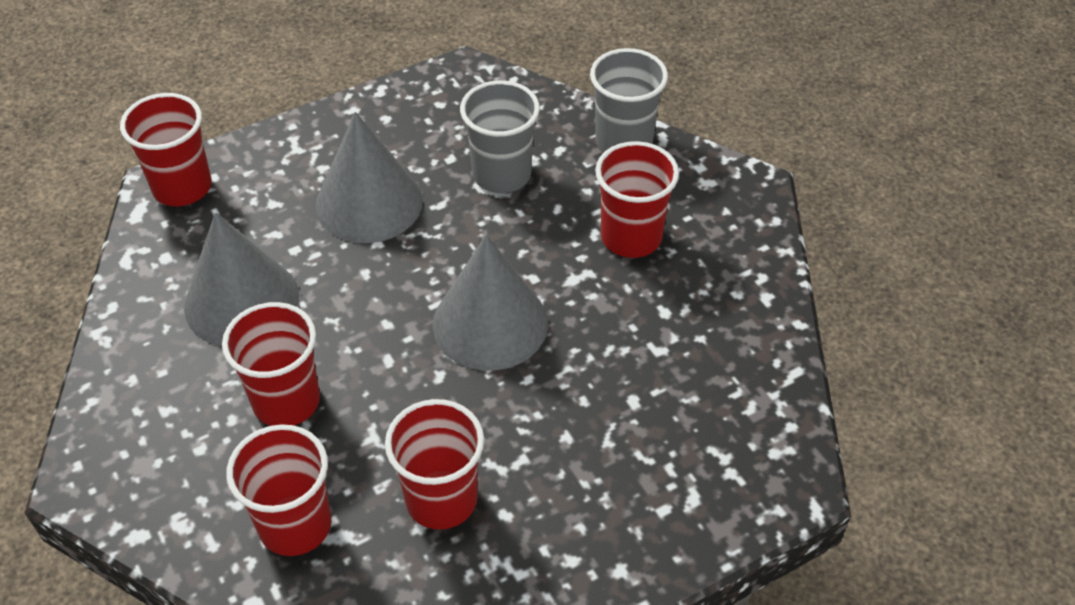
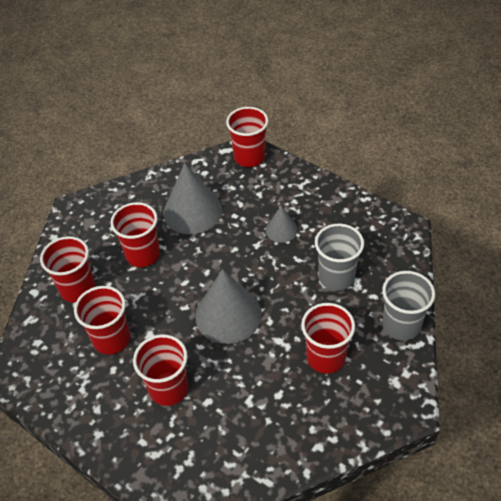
camera: 70 degrees right, 0 degrees up
(369, 203) = (281, 230): grey cone -> grey cone, size x0.52
(584, 444) = (169, 388): none -> red cup

